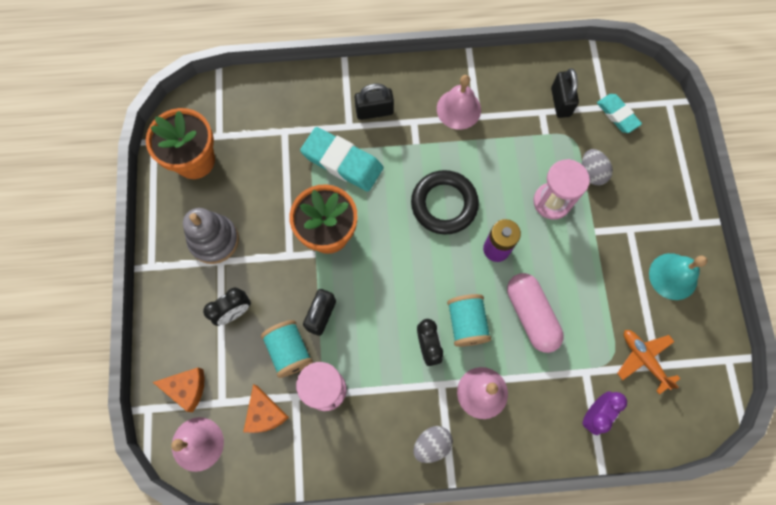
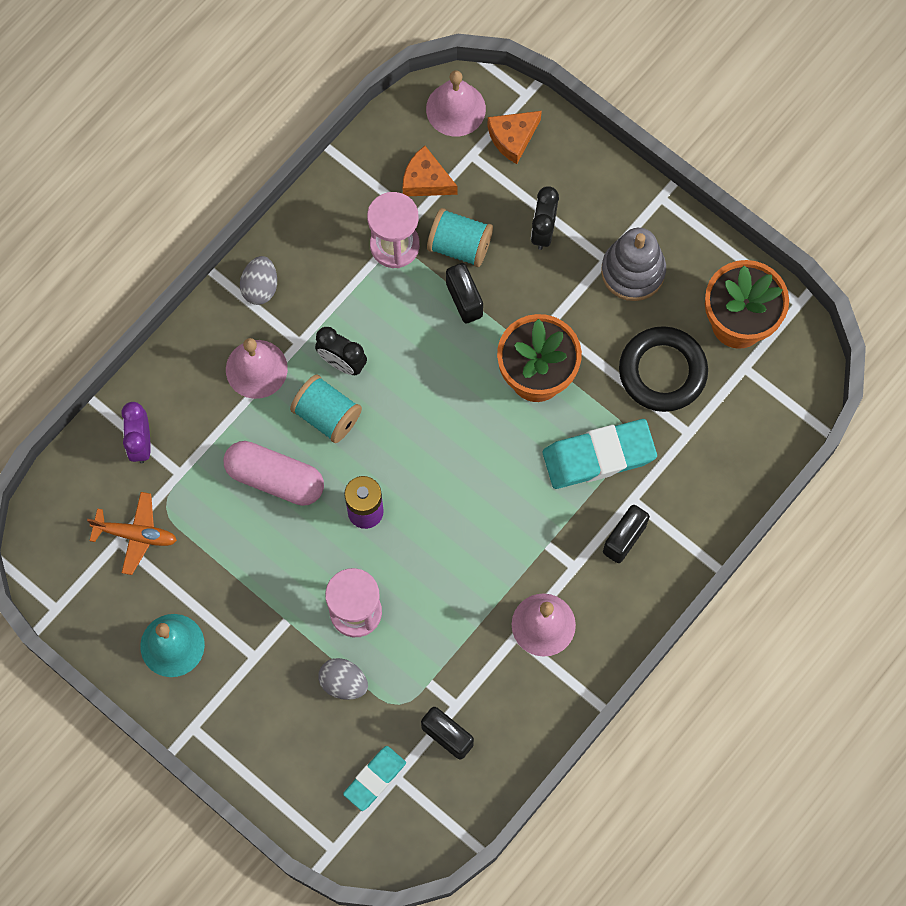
camera: 135 degrees right, 0 degrees up
(444, 204) = (457, 508): black ring -> black ring (662, 371)
(617, 115) = (374, 779): turquoise eraser -> turquoise eraser turned 60 degrees counterclockwise

